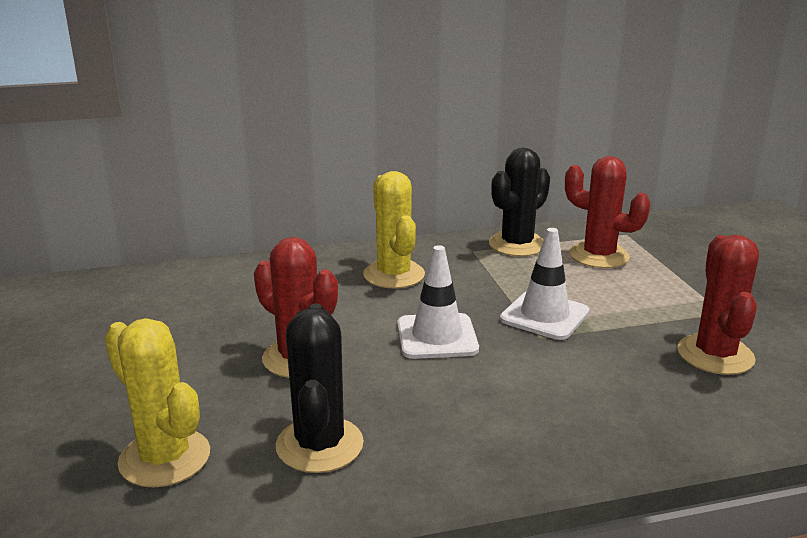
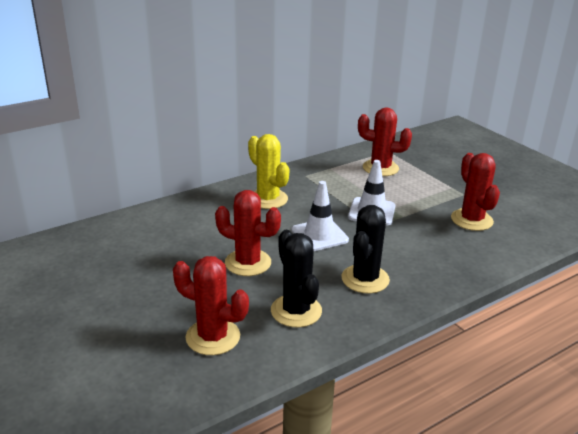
camera: 20 degrees left, 5 degrees up
(165, 458) = (213, 337): yellow cactus -> red cactus
(517, 245) = (329, 167): black cactus -> black cactus (365, 279)

